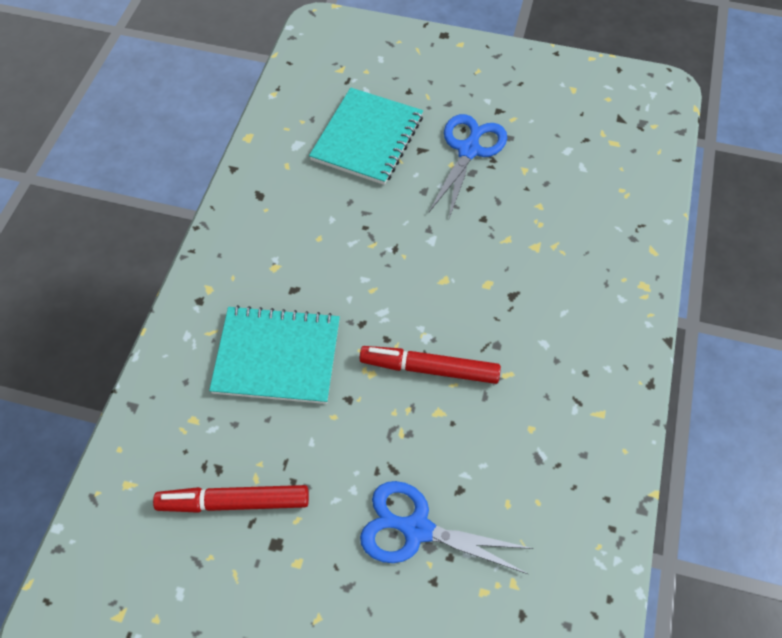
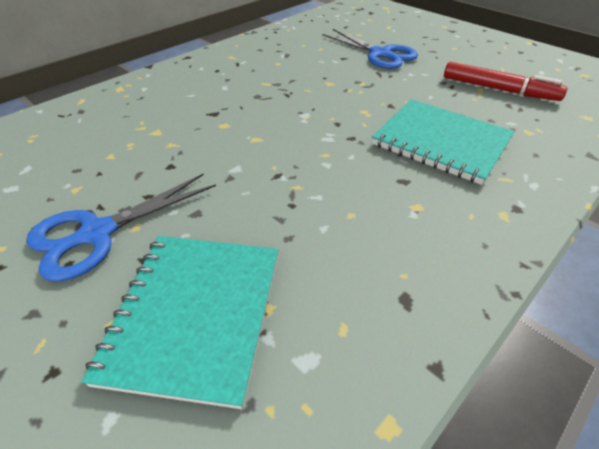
camera: 150 degrees left, 15 degrees down
(367, 138) = (195, 314): turquoise notebook -> turquoise notebook turned 45 degrees counterclockwise
(430, 369) = (317, 100): red marker -> none

